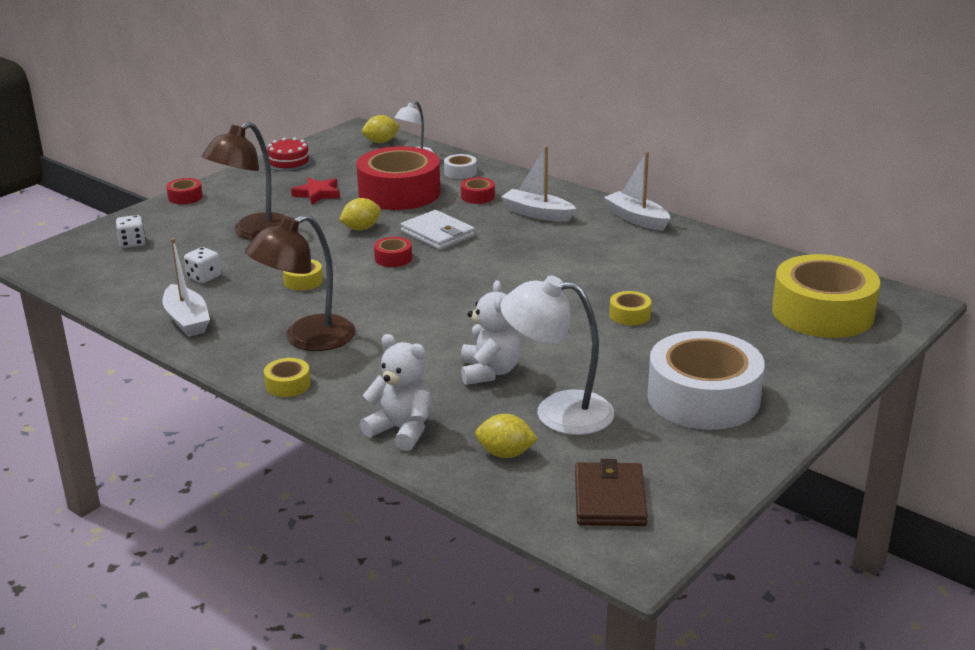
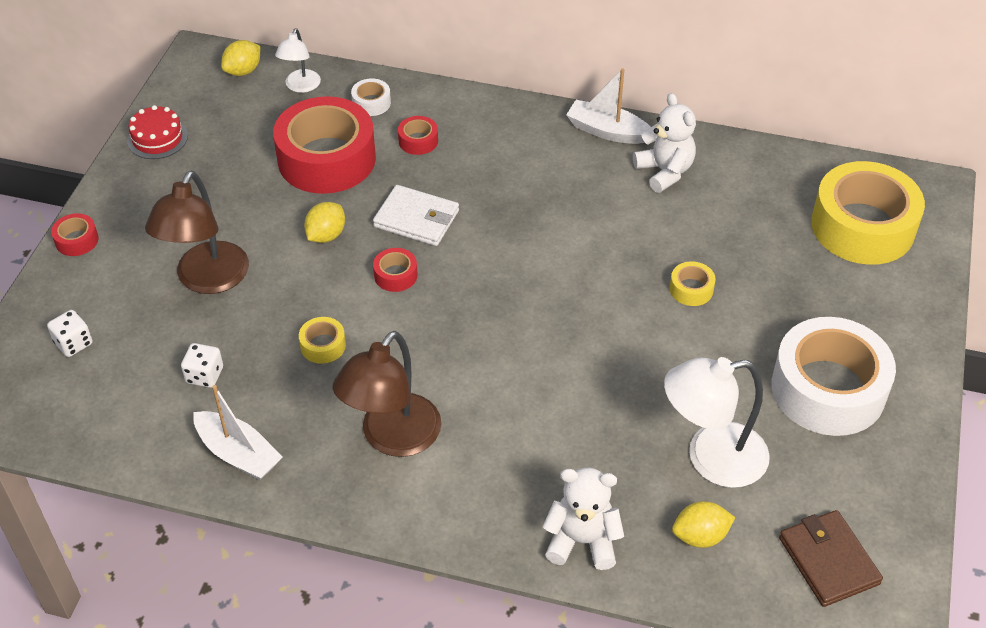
camera: 25 degrees left, 20 degrees up
(288, 384) = (422, 516): yellow tape -> none
(317, 194) = (234, 188): red star -> none
(489, 372) = (611, 423): white teddy bear -> white teddy bear (664, 172)
(537, 214) = (501, 152): white boat -> none

